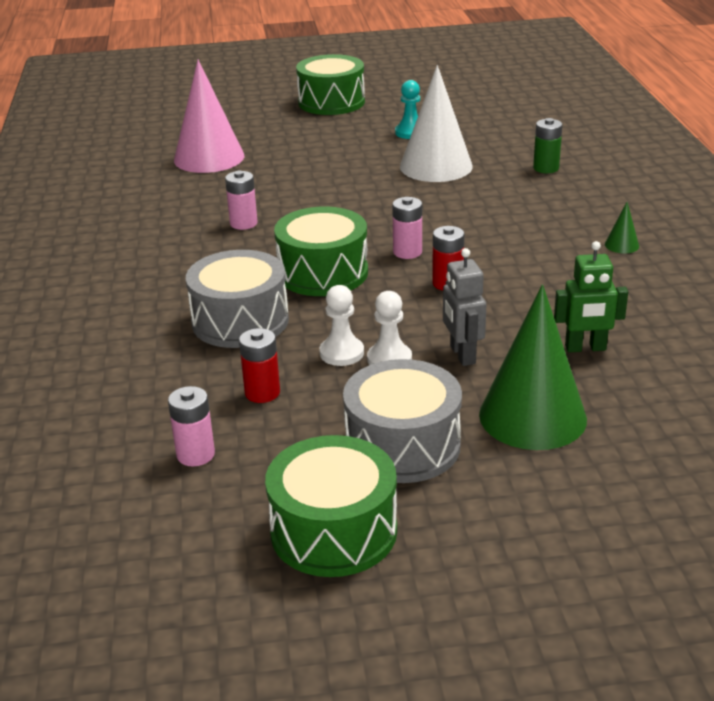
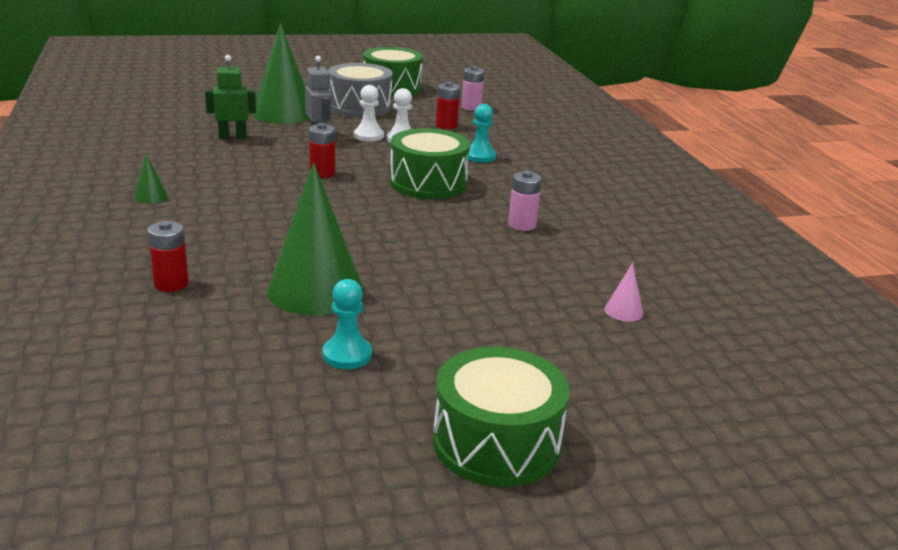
camera: 170 degrees right, 5 degrees down
(209, 158) = (623, 311): pink cone -> pink cone, size x0.40
(240, 321) = (480, 156): grey drum -> turquoise pawn
(407, 252) = (355, 196): pink battery -> none
(436, 166) = (315, 290): white cone -> green cone
(546, 168) = (171, 284): green battery -> red battery

